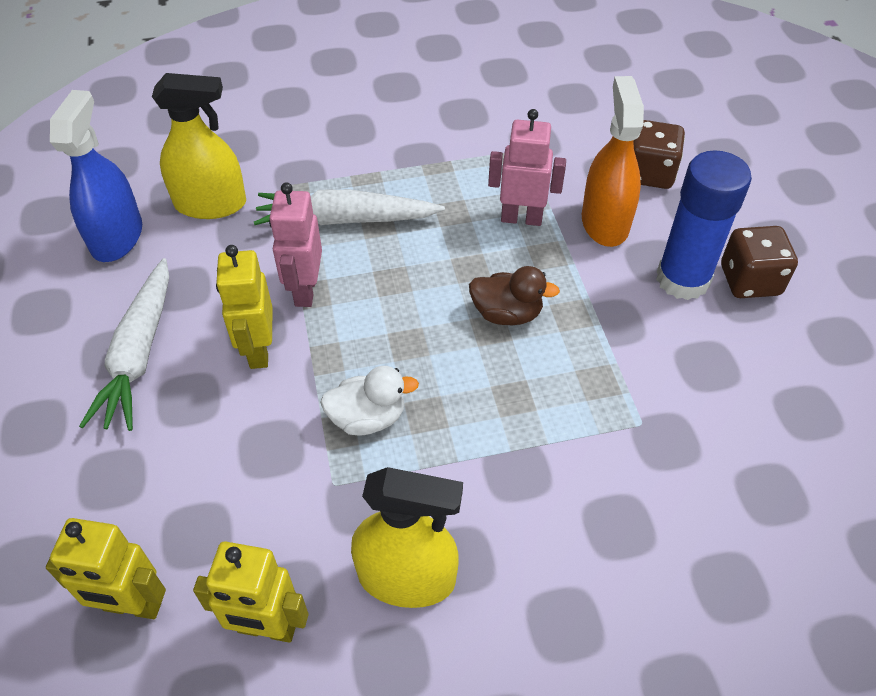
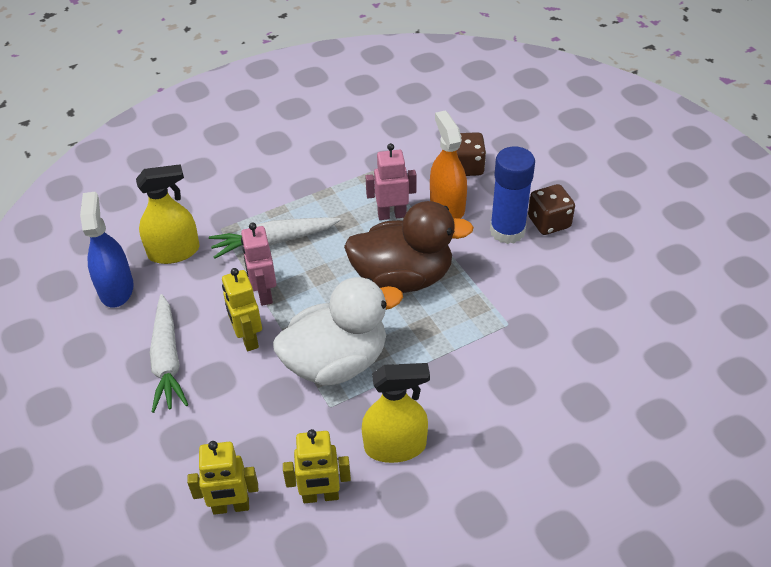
camera: 15 degrees left, 5 degrees down
(368, 418) = (336, 362): white duck -> white duck, size x2.11
(507, 314) = (403, 278): brown duck -> brown duck, size x2.11

